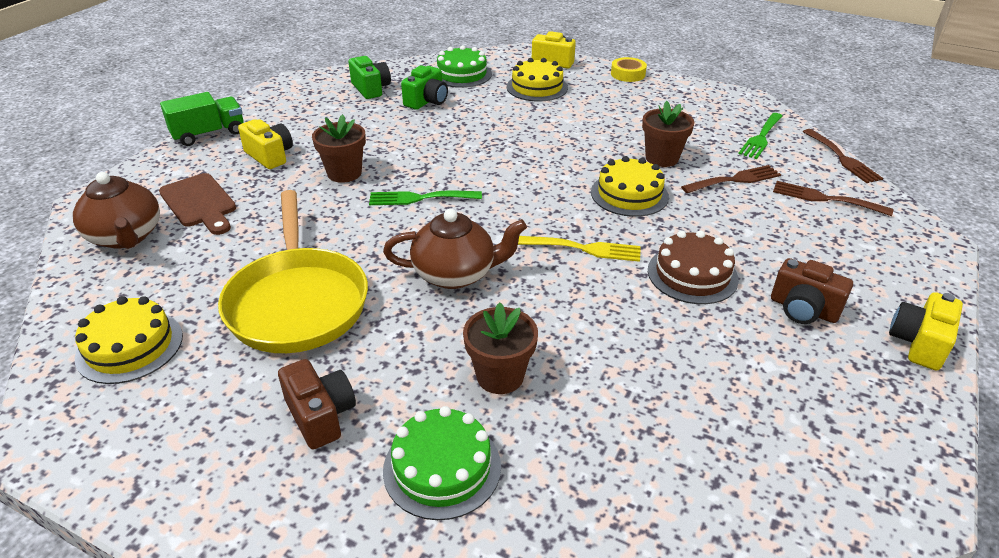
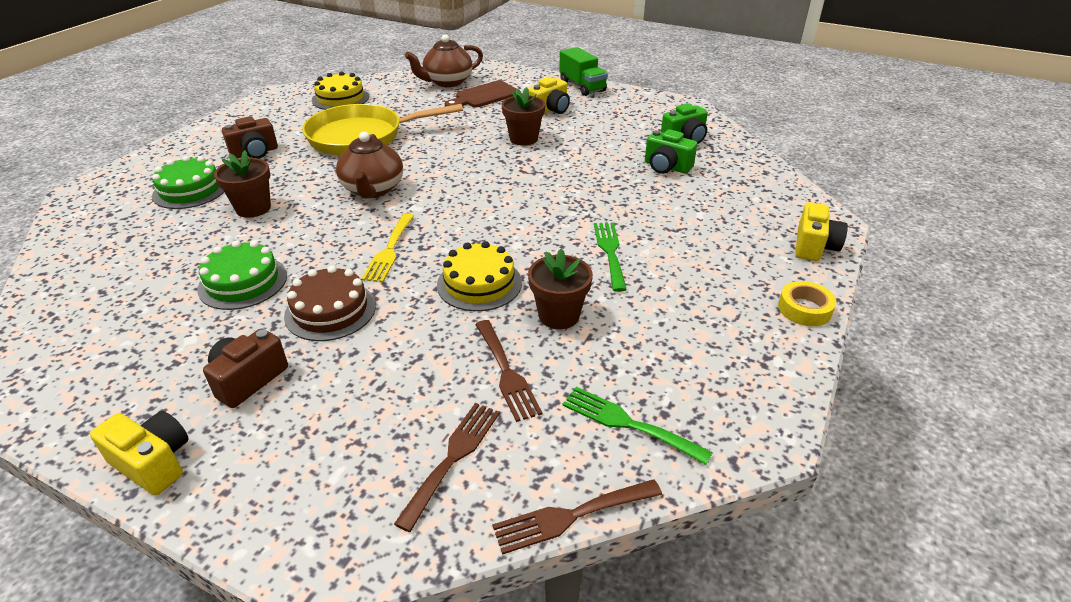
camera: 90 degrees right, 0 degrees up
(419, 198) = (482, 171): green fork -> green fork (610, 252)
(462, 74) = (742, 184): green cake -> green cake (243, 282)
(537, 87) = (727, 232): yellow cake -> none

